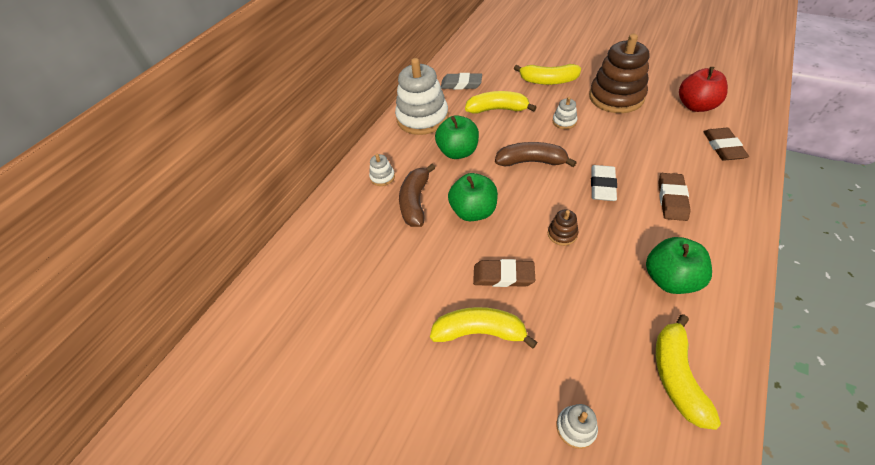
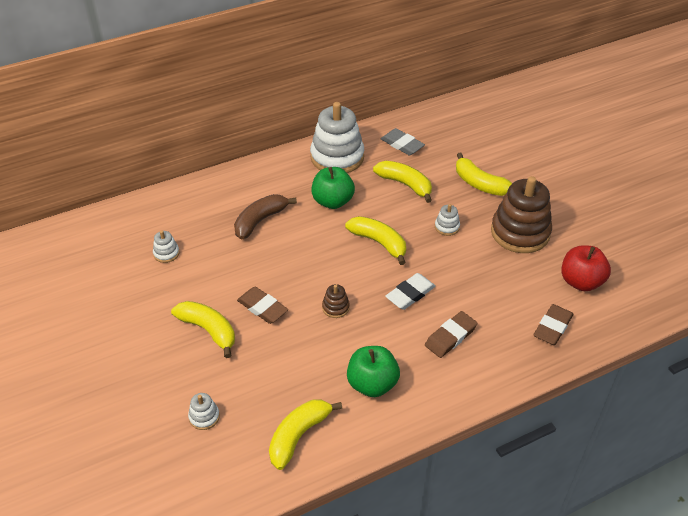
camera: 30 degrees right, 5 degrees down
(382, 177) = (257, 188): white stacking toy -> white stacking toy (166, 253)
(473, 211) = (292, 253): green apple -> none
(531, 161) = (379, 242): brown banana -> yellow banana

